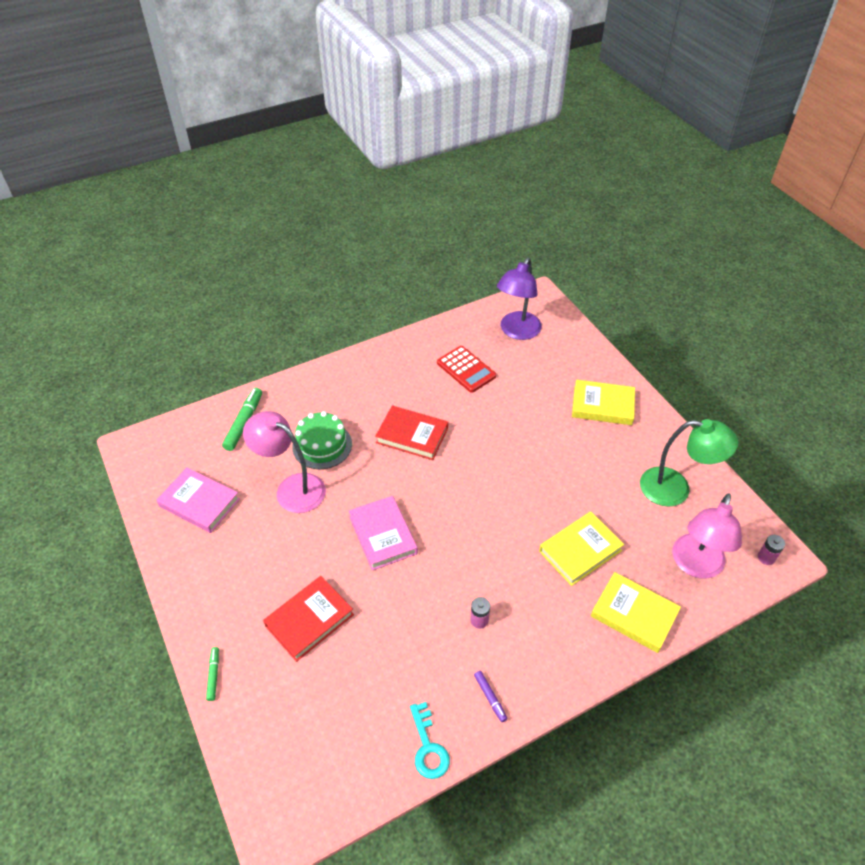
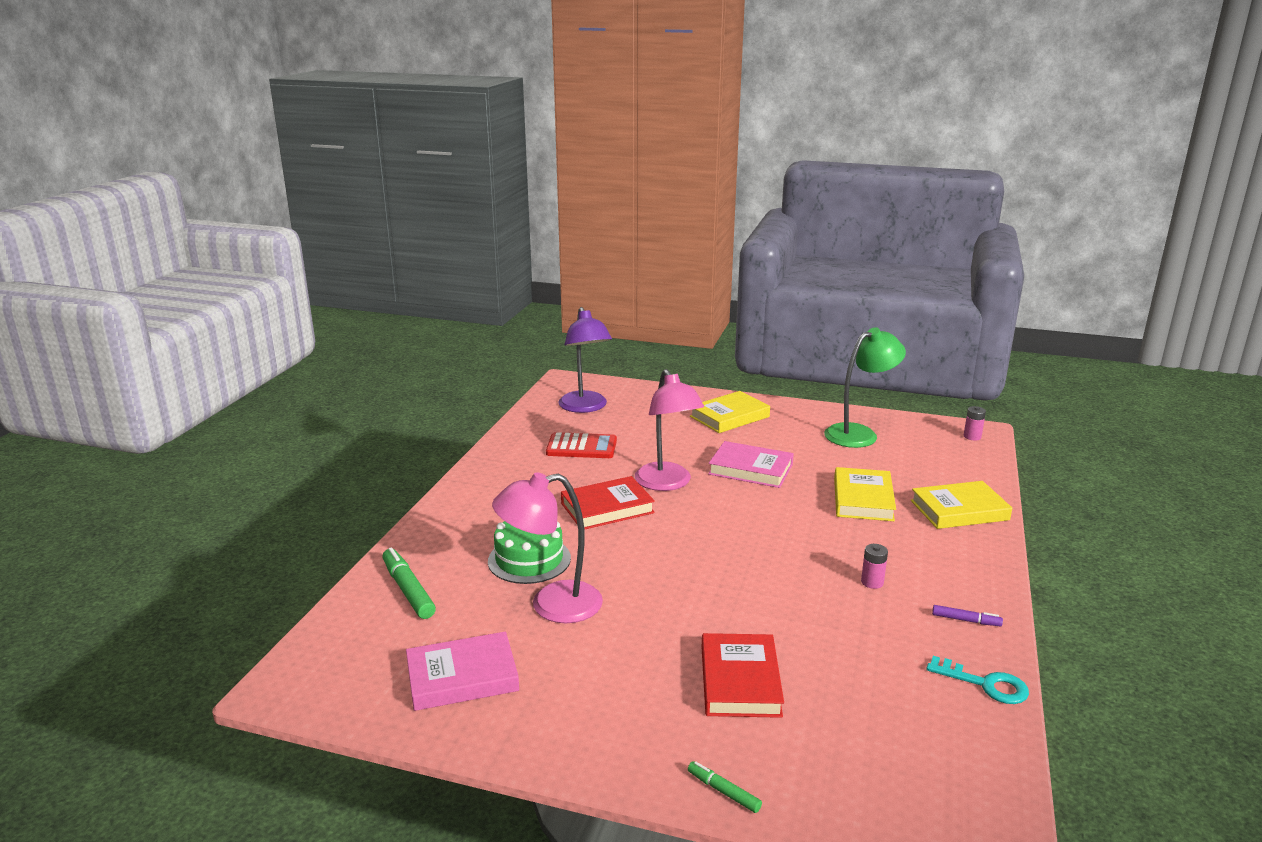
camera: 45 degrees left, 25 degrees down
(383, 535) = (699, 582): pink book -> pink book (750, 469)
(695, 565) = (944, 463): pink lamp -> pink lamp (667, 483)

